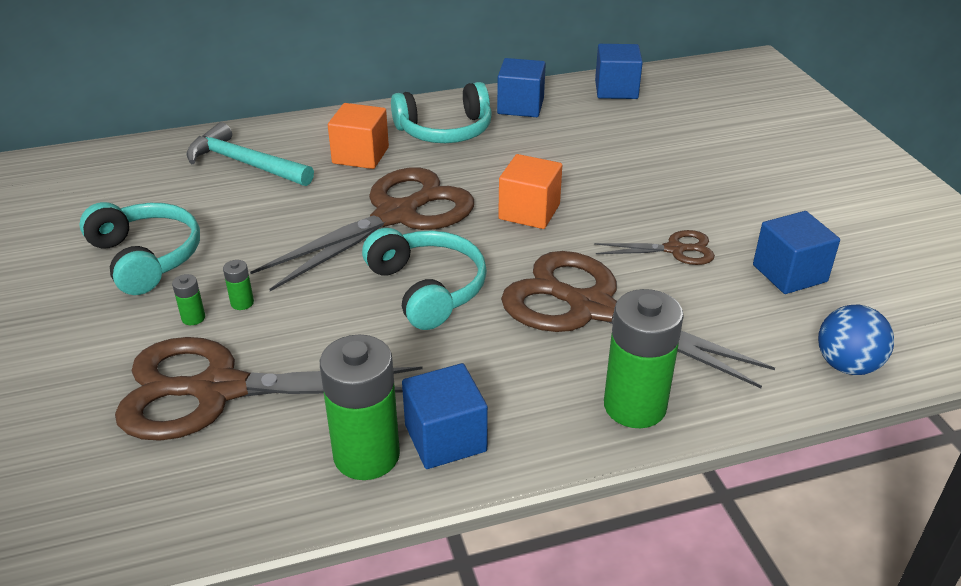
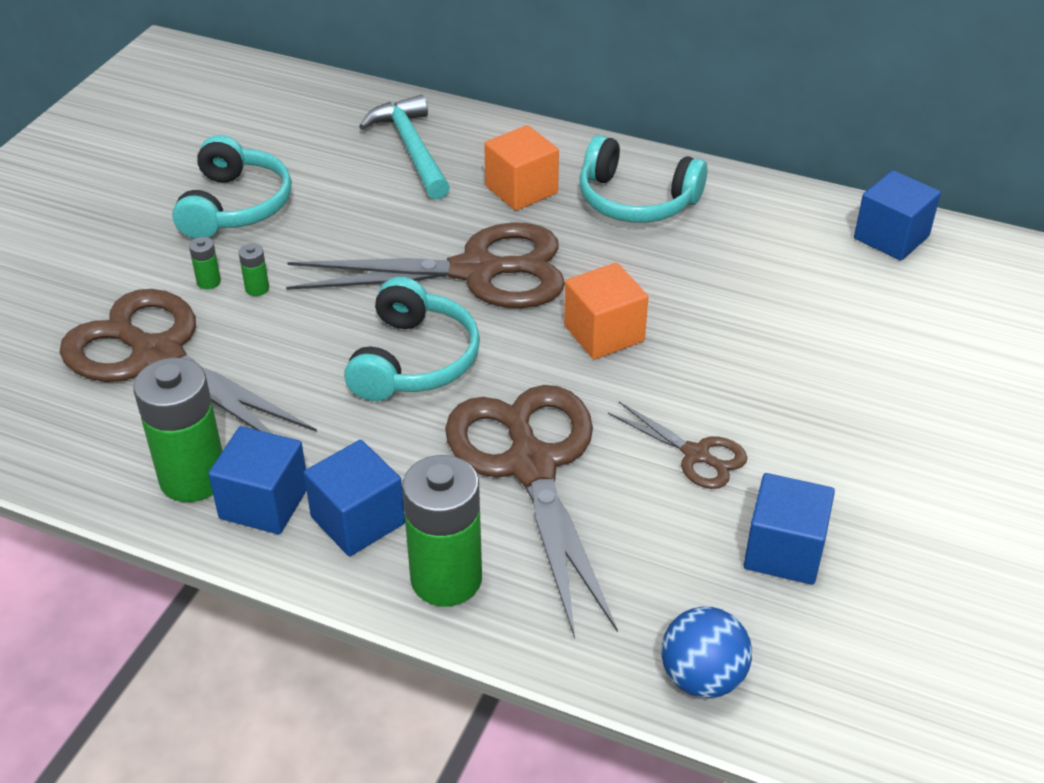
camera: 40 degrees right, 5 degrees up
(520, 106) = (752, 208): blue cube -> blue cube (358, 520)

